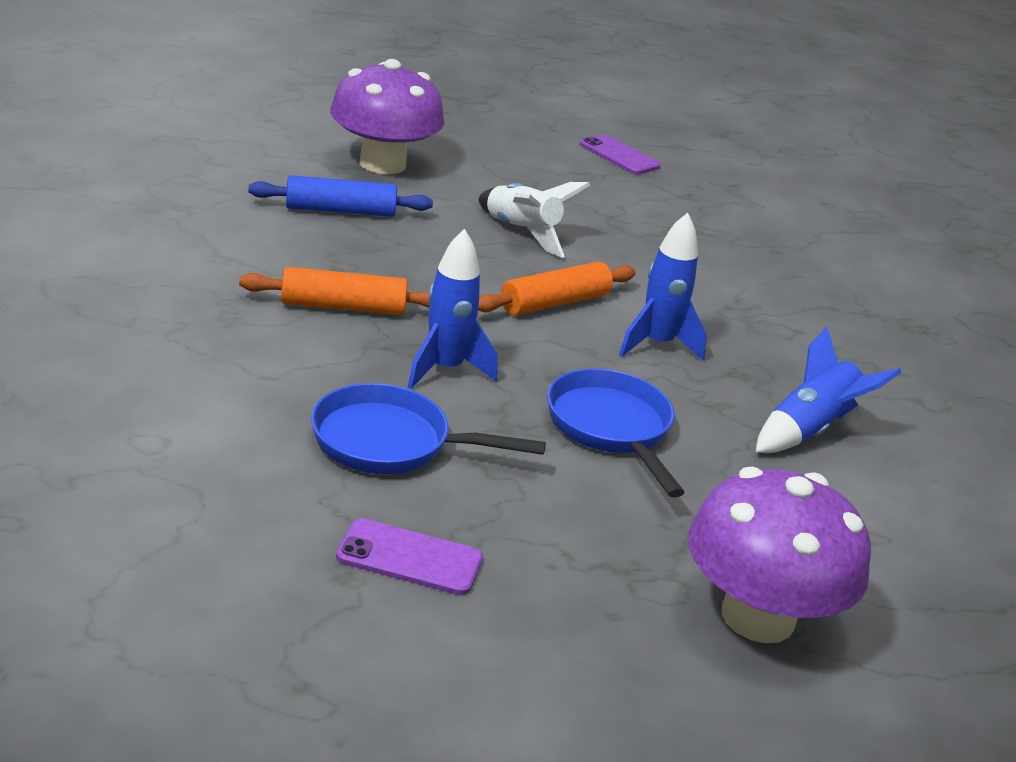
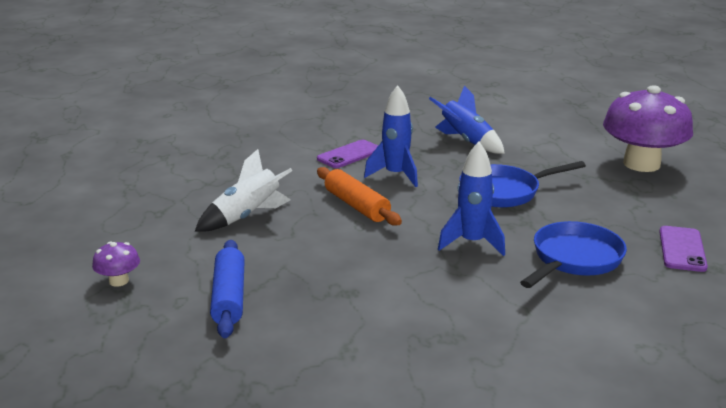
camera: 85 degrees left, 5 degrees down
(343, 307) = (405, 286): orange rolling pin -> none
(382, 164) = (119, 281): purple mushroom -> purple mushroom, size x0.42
(390, 442) = (574, 259): blue pan -> blue pan turned 150 degrees counterclockwise
(619, 155) = (88, 177): purple phone -> purple phone (349, 154)

